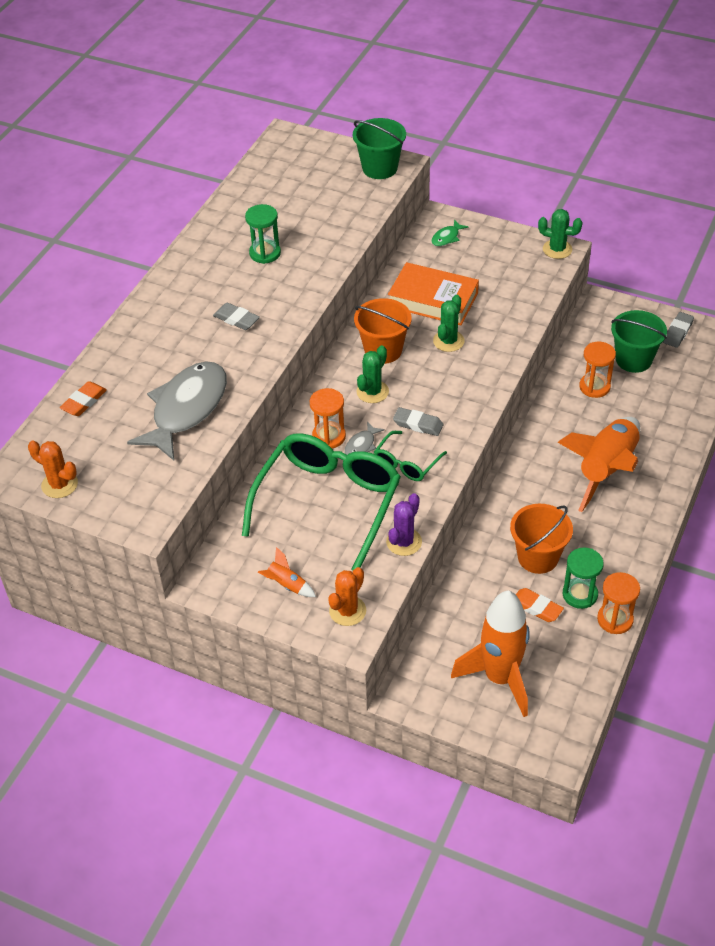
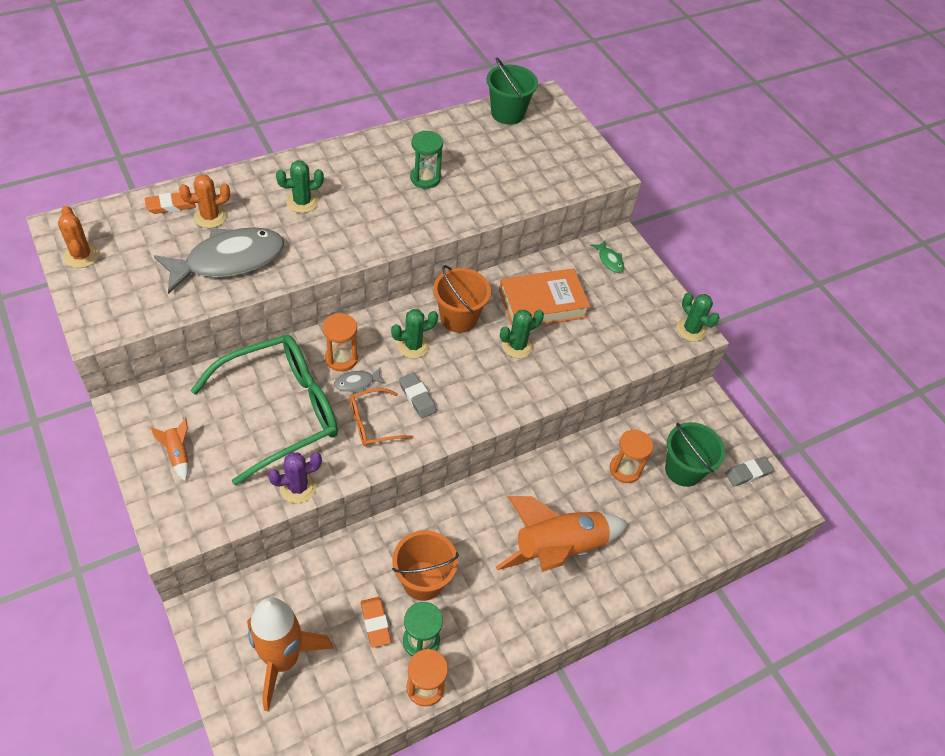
camera: 30 degrees right, 5 degrees up
(190, 331) = (302, 202): none -> green cactus
(236, 319) = (345, 215): grey eraser -> none
(347, 611) = (194, 511): orange cactus -> orange cactus (210, 217)
(379, 168) = (589, 167): green bucket -> green bucket (507, 113)
(406, 463) = (372, 423): green glasses -> orange glasses
(433, 300) = (542, 304): orange book -> orange book turned 75 degrees counterclockwise
(447, 237) = (609, 260): green fish -> green fish turned 105 degrees counterclockwise

